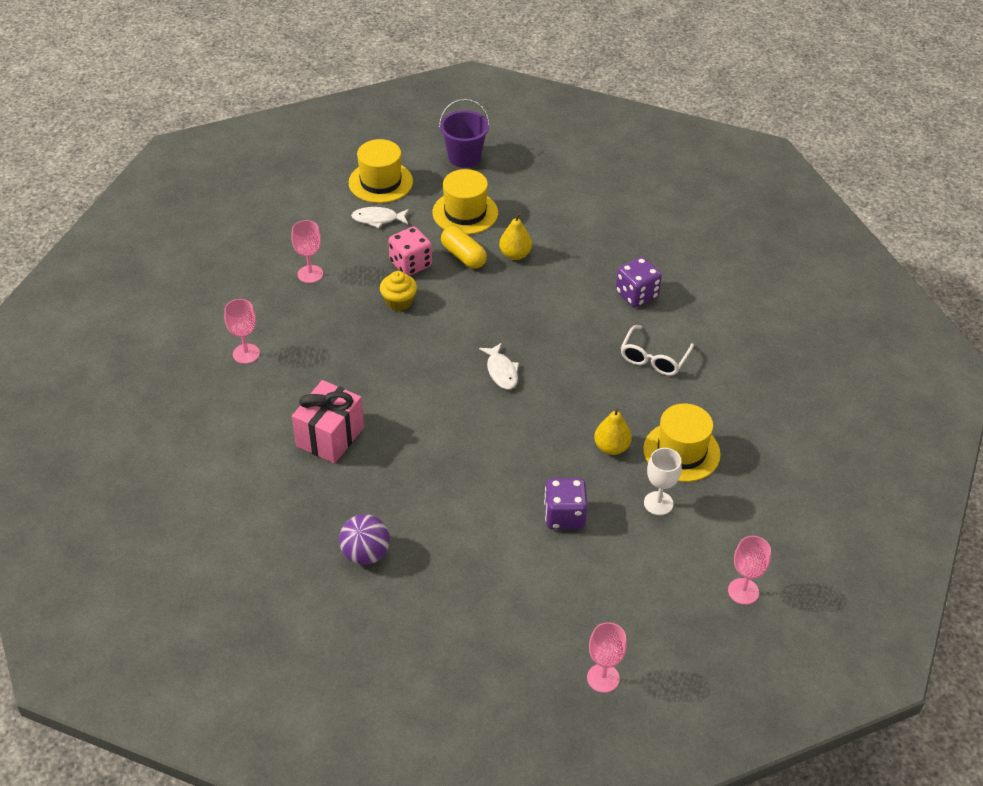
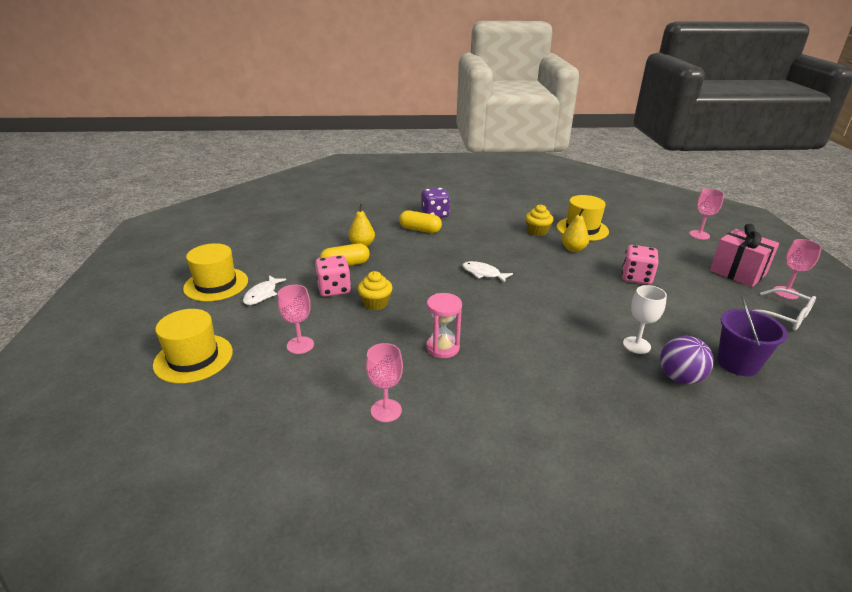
camera: 70 degrees left, 15 degrees down
(330, 437) = (528, 372): pink gift -> pink gift (737, 272)
(344, 369) = (442, 348): none -> pink hourglass
(464, 157) = (232, 243): purple bucket -> purple bucket (737, 363)
(465, 213) = (296, 255): yellow hat -> yellow hat (193, 358)
(501, 371) = (483, 273): white fish -> white fish turned 150 degrees counterclockwise
(564, 516) = (636, 277): purple dice -> pink dice
(582, 292) = (420, 230): none -> yellow capsule
(645, 405) = (537, 231): none -> yellow cupcake
(654, 358) = (496, 221): white glasses -> white glasses (784, 316)
(658, 503) = (626, 244): white goblet -> white goblet (636, 345)

